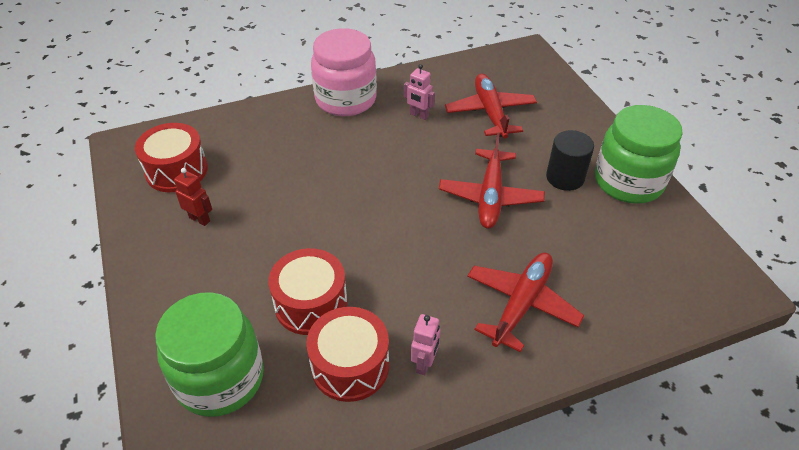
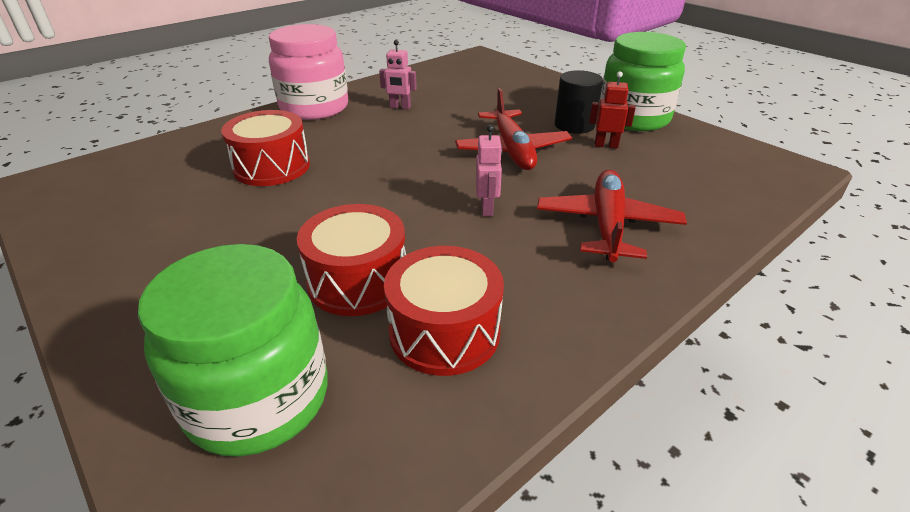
camera: 20 degrees left, 10 degrees down
(176, 170) = (120, 194): red drum -> red drum (272, 167)
(200, 219) = (167, 232): red robot -> red robot (606, 145)
(425, 363) = (538, 305): pink robot -> pink robot (487, 208)
(490, 112) = (470, 95): red plane -> none

